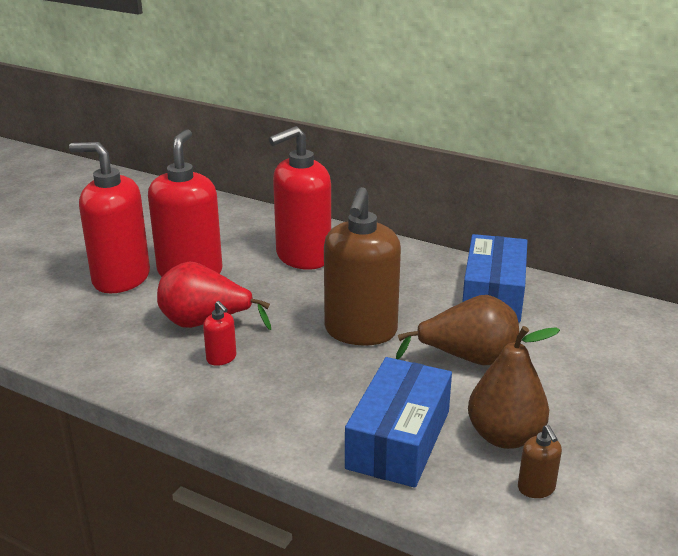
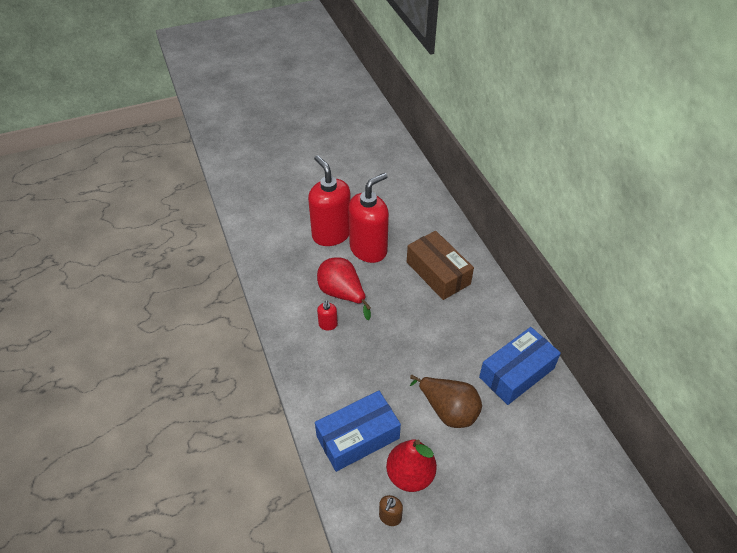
camera: 40 degrees right, 20 degrees up
(303, 257) = (438, 273): red soap dispenser -> brown box
(360, 331) = (412, 351): brown soap dispenser -> none
(504, 436) = (410, 475): brown pear -> red pear

